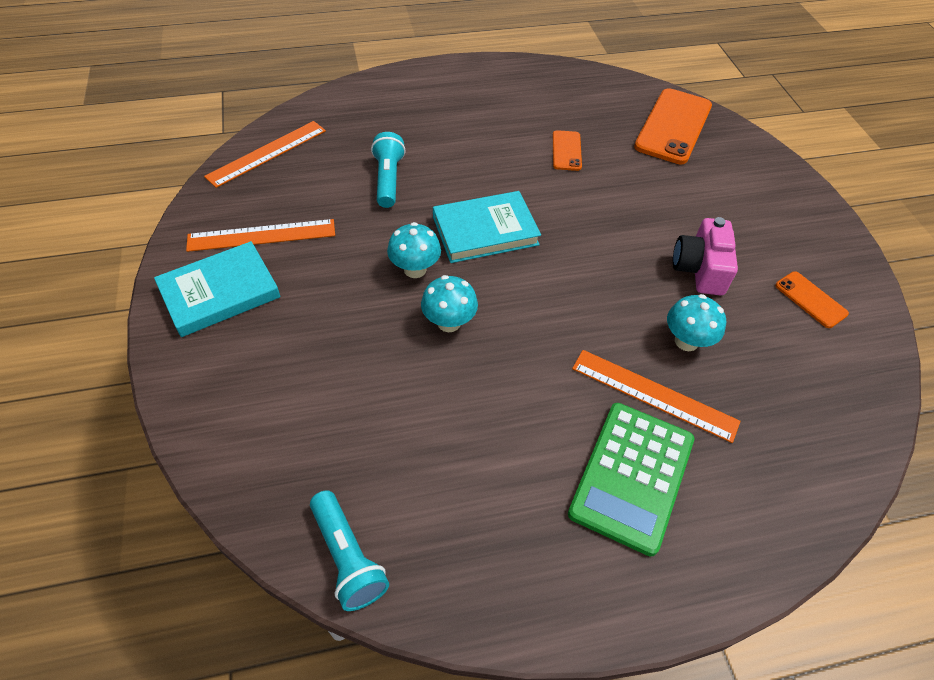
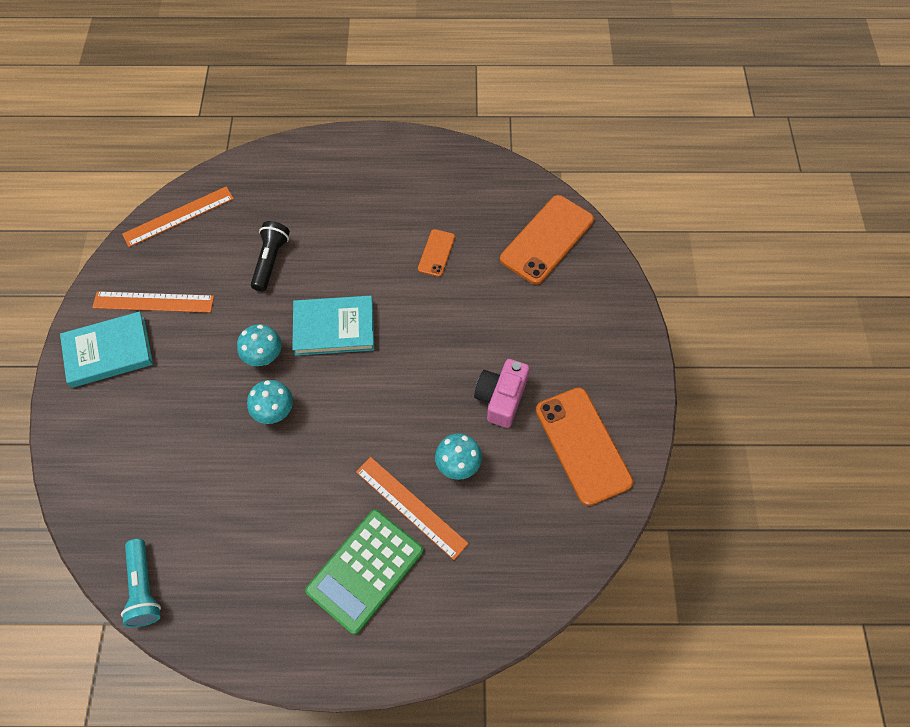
camera: 15 degrees right, 10 degrees up
(388, 179) = (271, 260): turquoise flashlight -> black flashlight
(810, 300) = (583, 445): orange phone -> orange phone, size x1.97

